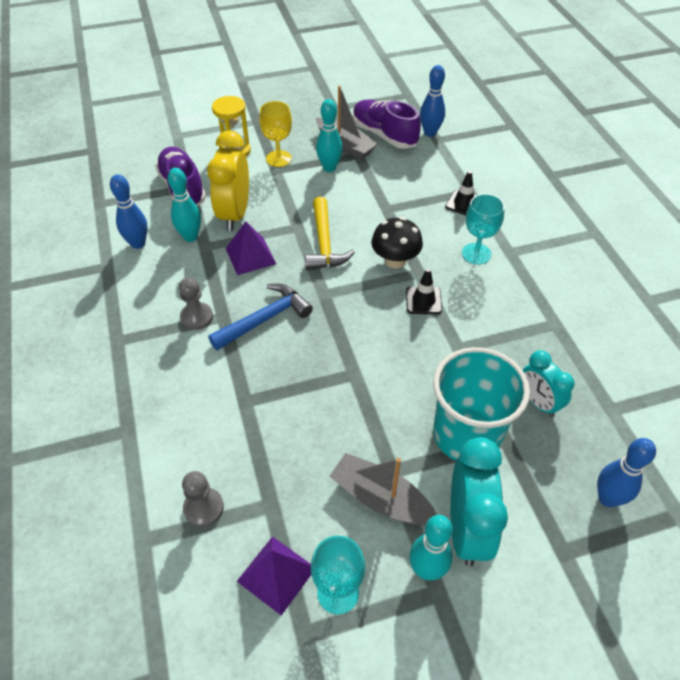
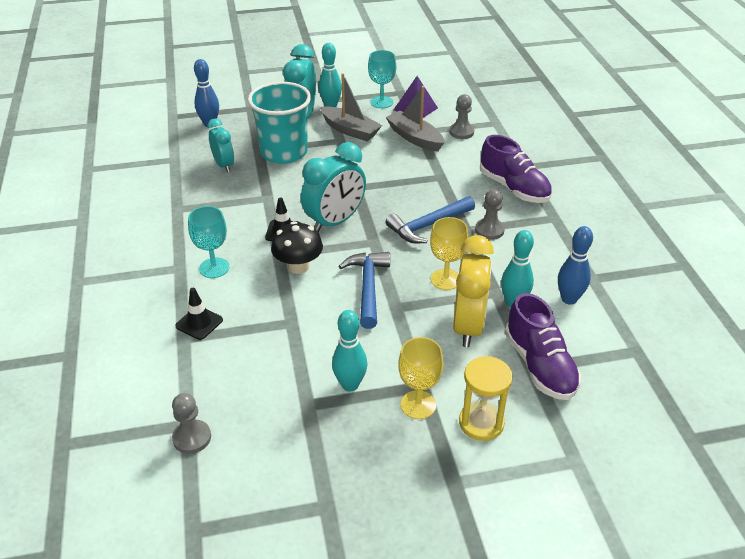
camera: 175 degrees left, 10 degrees down
(250, 256) = (445, 279): purple pyramid -> yellow goblet
(324, 243) = (368, 287): yellow hammer -> blue hammer
(345, 146) = (322, 422): grey boat -> grey boat (414, 138)
(370, 317) = (335, 222): none -> turquoise clock
(384, 135) = (261, 438): purple shoe -> purple shoe (514, 188)
(430, 133) = (192, 438): blue bowling pin -> grey pawn

